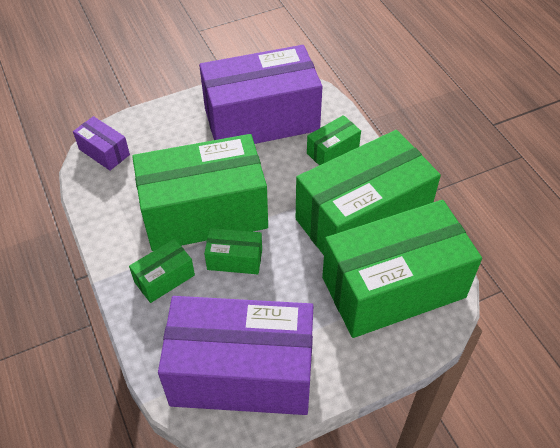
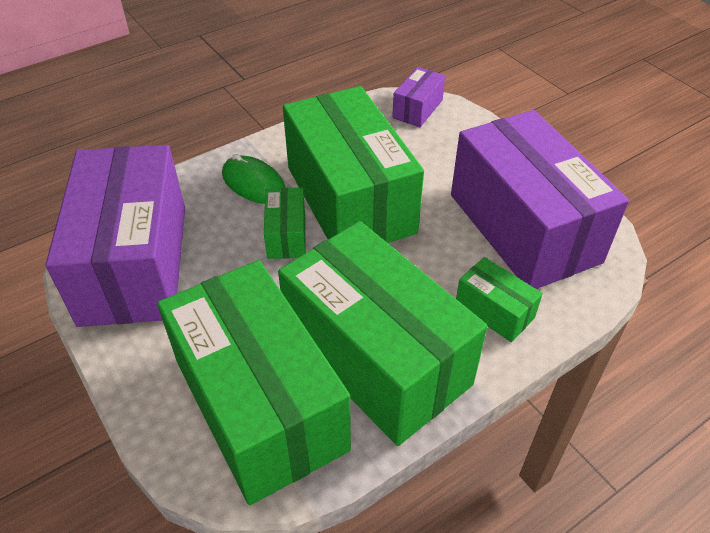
camera: 80 degrees right, 5 degrees down
(164, 278) = (253, 183): green box -> green mouse

